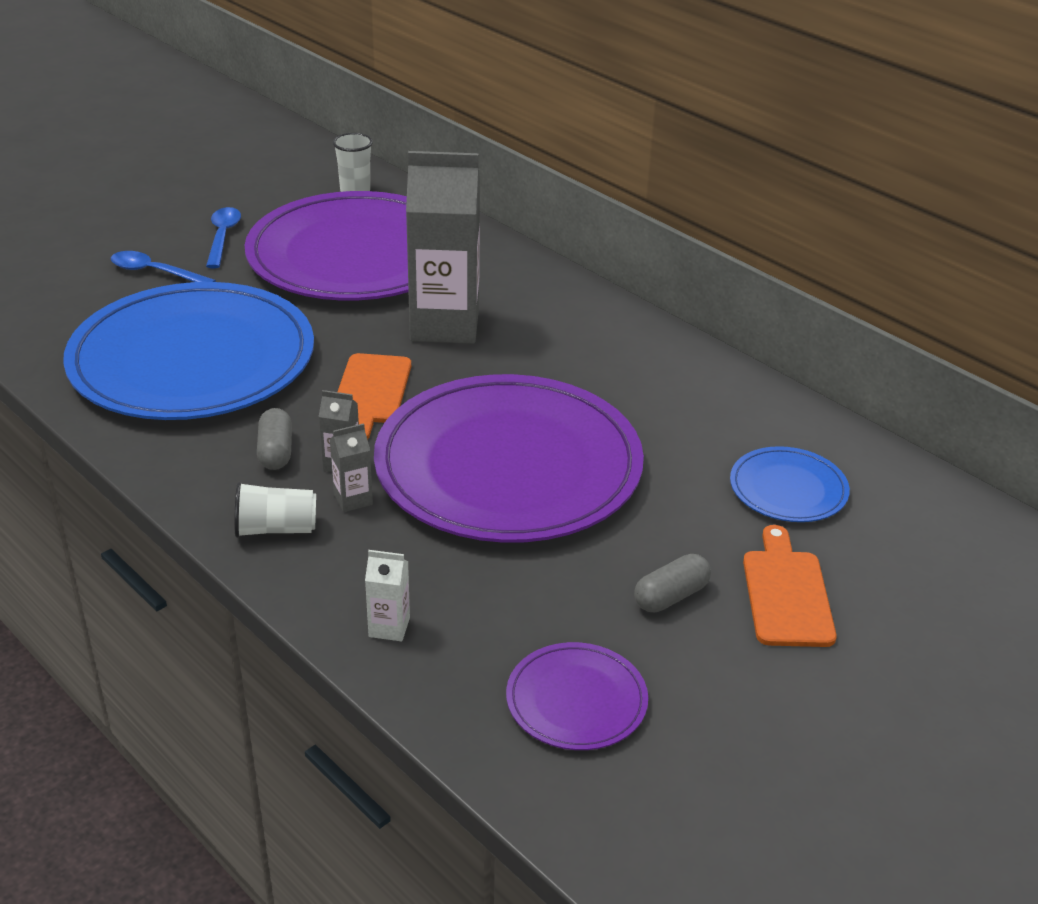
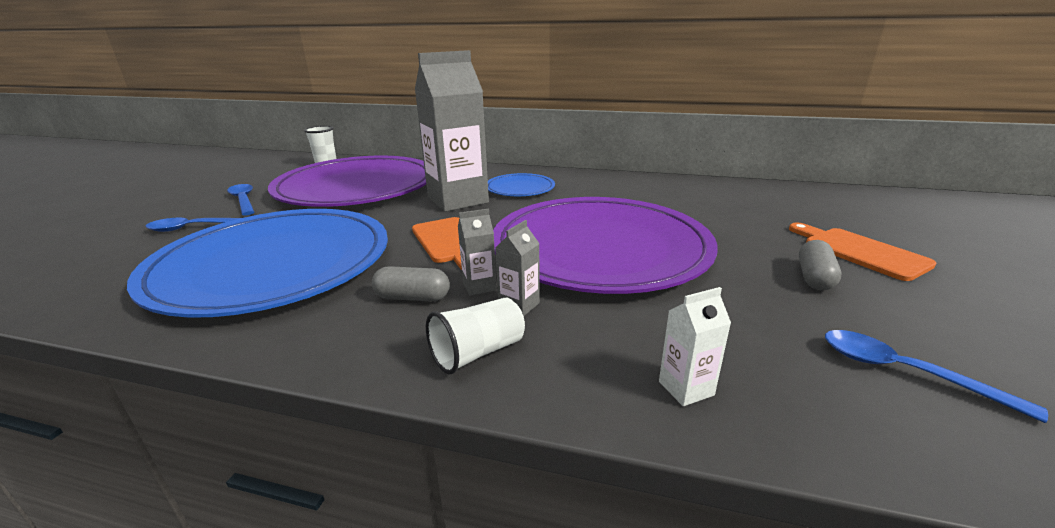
camera: 30 degrees left, 10 degrees down
(275, 451) = (412, 297): grey capsule -> grey capsule turned 45 degrees counterclockwise
(576, 700) = (905, 372): purple plate -> blue spoon
(788, 489) = (761, 209): blue plate -> blue plate (520, 188)

